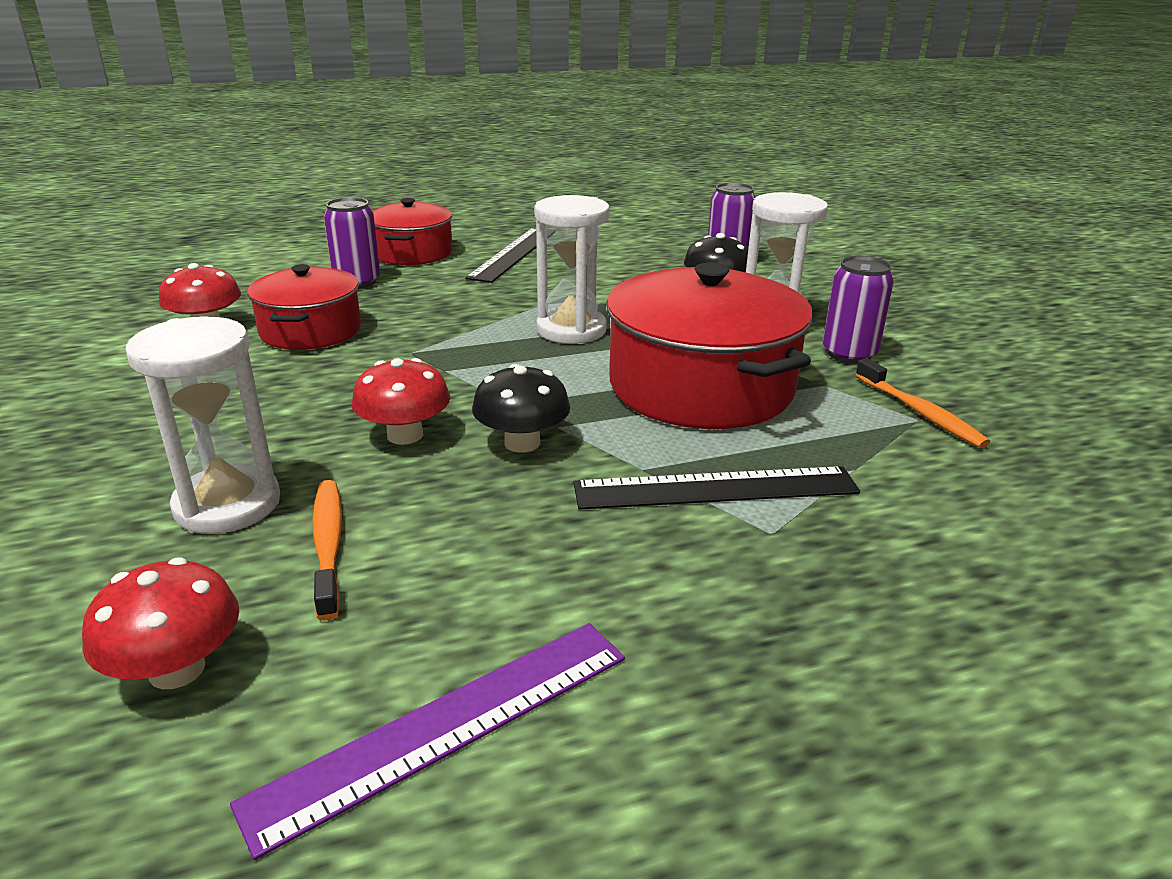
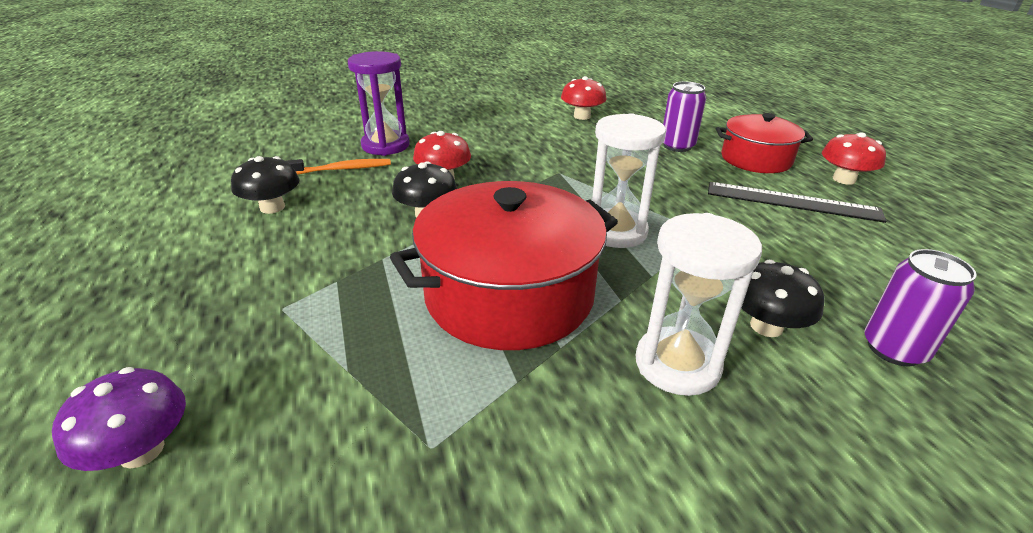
camera: 90 degrees right, 5 degrees up
(177, 669) = (275, 152): red mushroom -> red mushroom (844, 179)
(227, 504) = (385, 145): white hourglass -> purple hourglass
(310, 331) = (585, 141): red pot -> none
(446, 726) = (201, 203): purple ruler -> none
(481, 605) = (272, 207): none -> black mushroom
(715, 488) = (345, 288): black ruler -> none
(849, 354) = (603, 421): purple can -> none
(919, 412) = (446, 453): orange toothbrush -> none
(1032, 577) = (141, 450): none -> purple mushroom

